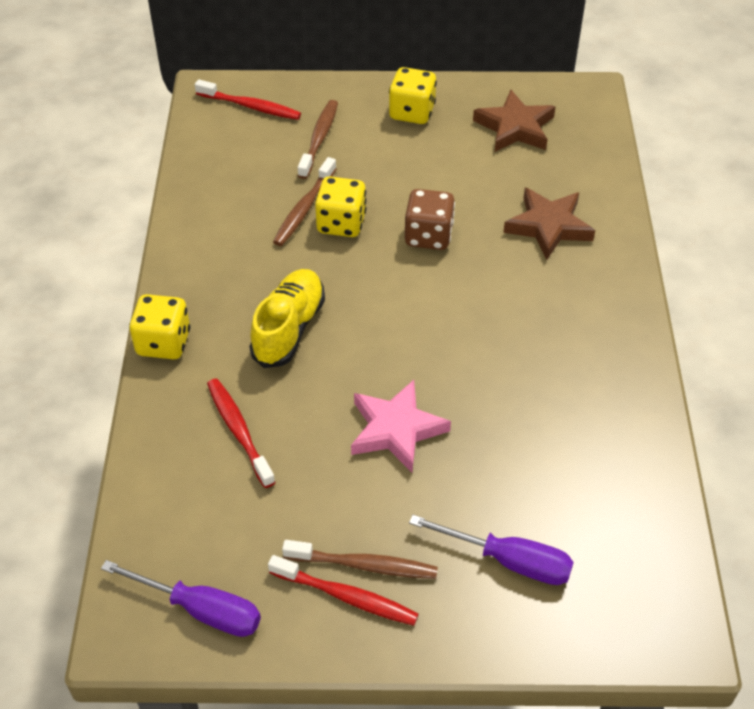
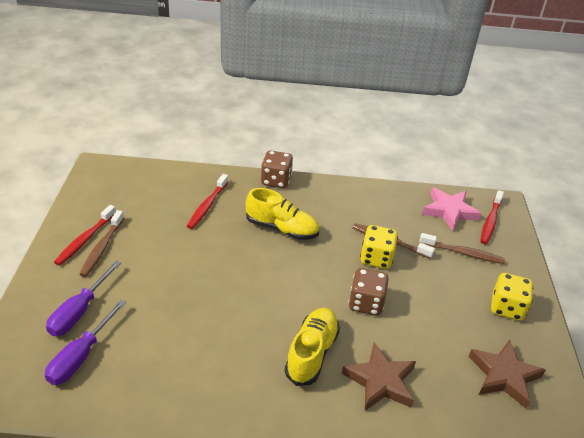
camera: 90 degrees right, 10 degrees down
(163, 343) = (276, 180): yellow dice -> brown dice
(201, 609) = (100, 189): purple screwdriver -> purple screwdriver (81, 356)
(239, 431) = (207, 205): red toothbrush -> red toothbrush turned 135 degrees clockwise
(396, 429) = (193, 269): pink star -> pink star (449, 211)
(523, 287) = (311, 353): none -> yellow shoe

